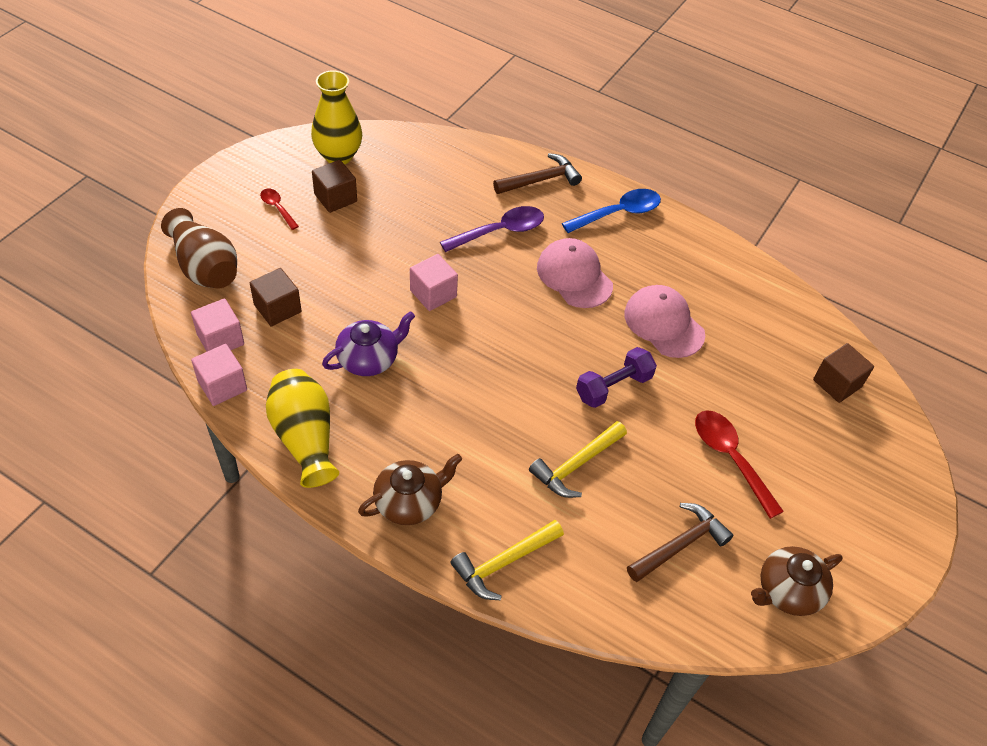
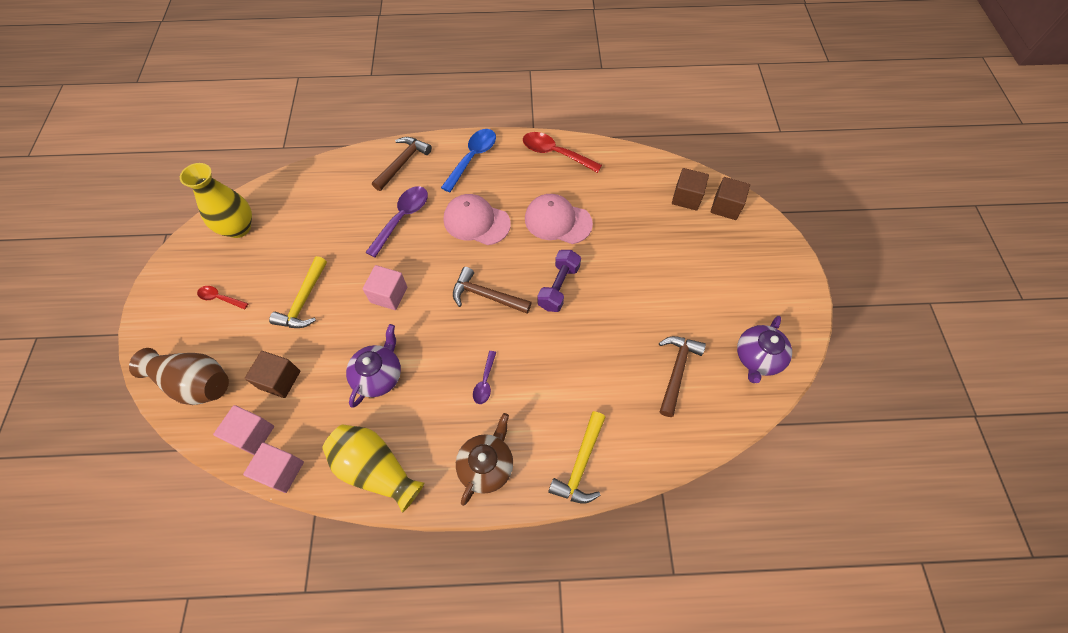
camera: 30 degrees left, 10 degrees up
(335, 198) = (261, 263): brown cube -> brown cube (725, 207)
(466, 428) = (485, 382): none -> purple spoon
(530, 351) = (486, 296): none -> brown hammer
(576, 465) = (575, 359): yellow hammer -> yellow hammer (304, 301)
(730, 458) = (663, 290): red spoon -> red spoon (555, 153)
(787, 591) = (757, 358): brown teapot -> purple teapot

